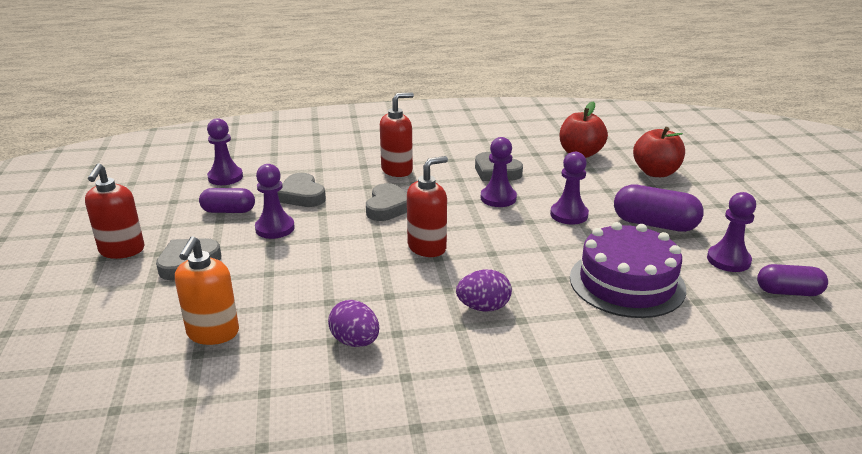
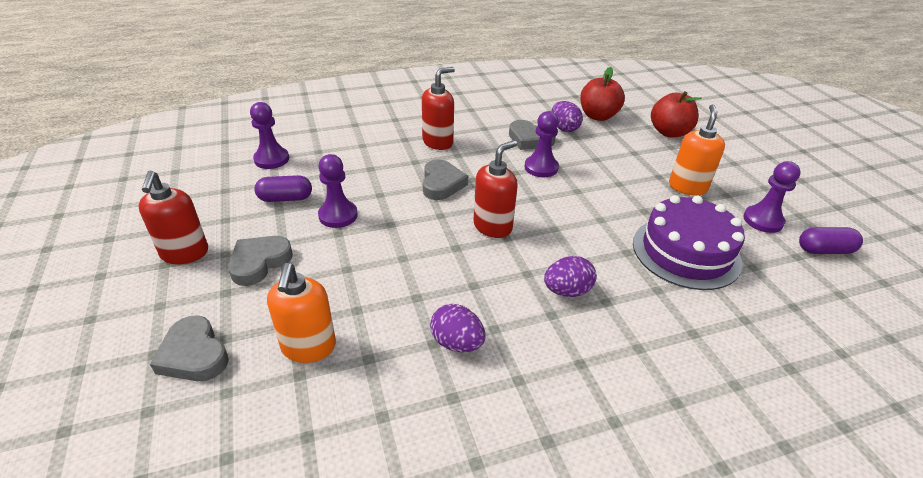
camera: 10 degrees left, 10 degrees up
(302, 195) = (354, 175): grey heart -> grey heart (194, 354)
(537, 163) = (564, 128): none -> purple egg
(569, 215) = (610, 181): purple pawn -> none
(654, 224) = (687, 187): purple capsule -> orange soap dispenser

